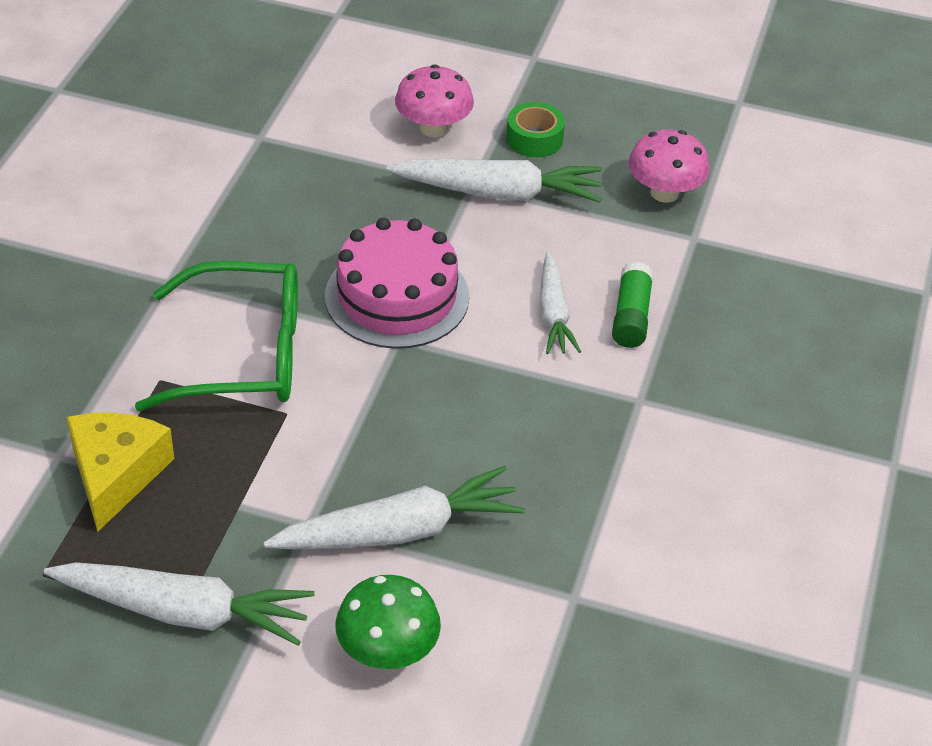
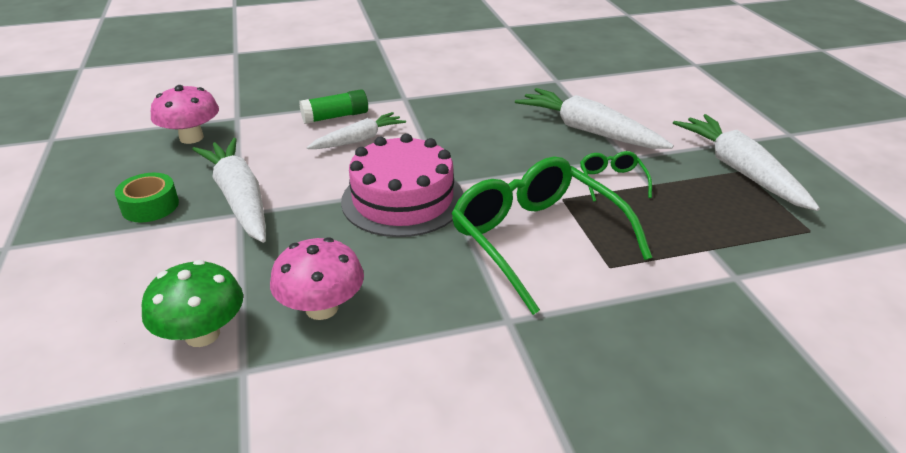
camera: 120 degrees left, 10 degrees down
(116, 474) = (707, 242): yellow cheese -> none
(277, 475) = (612, 181): none -> green glasses
(387, 650) = (658, 110): green mushroom -> green mushroom (202, 334)
(433, 128) = (161, 262): pink mushroom -> pink mushroom (321, 308)

